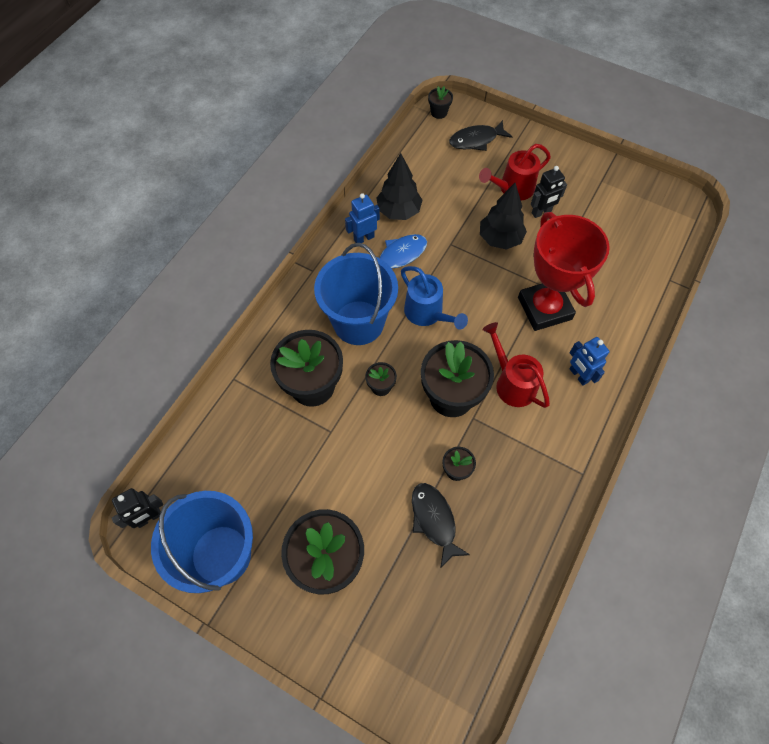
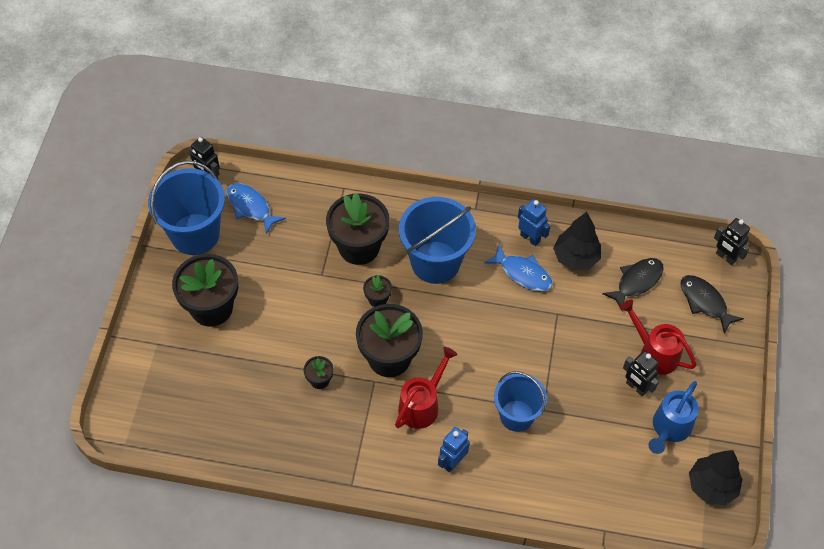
camera: 70 degrees right, 5 degrees down
(213, 481) = (250, 207): none -> blue fish
(427, 314) = (467, 315): blue watering can -> blue watering can (669, 429)
(434, 520) = (269, 375): black fish -> black fish (637, 282)
(439, 112) = (725, 257): black flower pot -> black robot
(500, 239) = (583, 356): black tree -> black tree (712, 486)
(544, 308) = (516, 415): red trophy -> blue bucket

